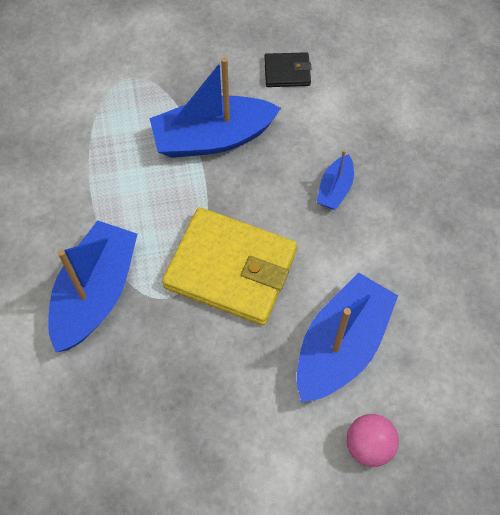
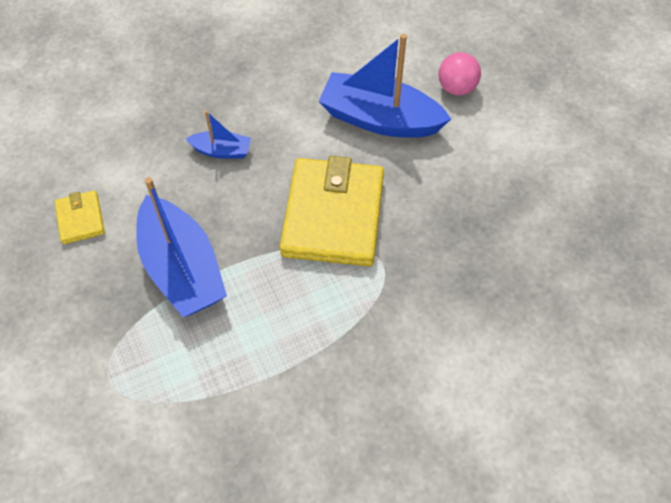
camera: 105 degrees left, 5 degrees down
(96, 293) = (398, 327): blue boat -> none
(287, 72) = (80, 219): black wallet -> yellow wallet

